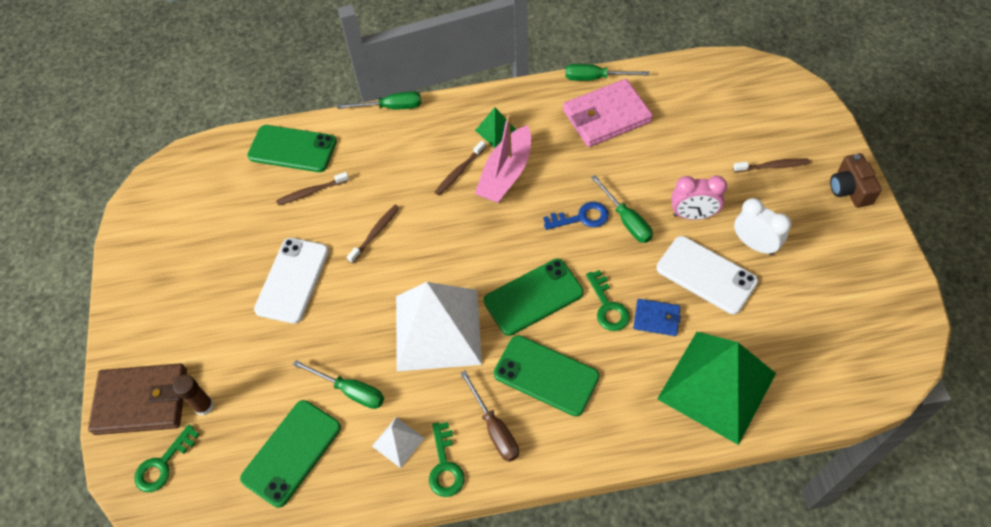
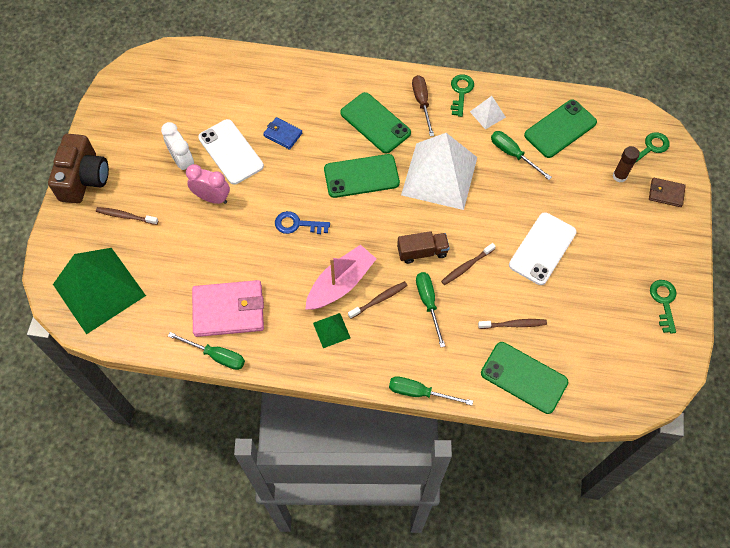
camera: 165 degrees left, 5 degrees up
(141, 401) = (666, 193): brown wallet -> brown wallet, size x0.51
(429, 233) = (422, 252): none -> brown truck
(608, 306) = (311, 153): green key -> green key (664, 302)
(626, 220) = (264, 211): green screwdriver -> green screwdriver (428, 303)
(716, 386) = (268, 84): green pyramid -> green pyramid (99, 290)
(850, 189) = (84, 178): brown camera -> brown camera, size x1.56

